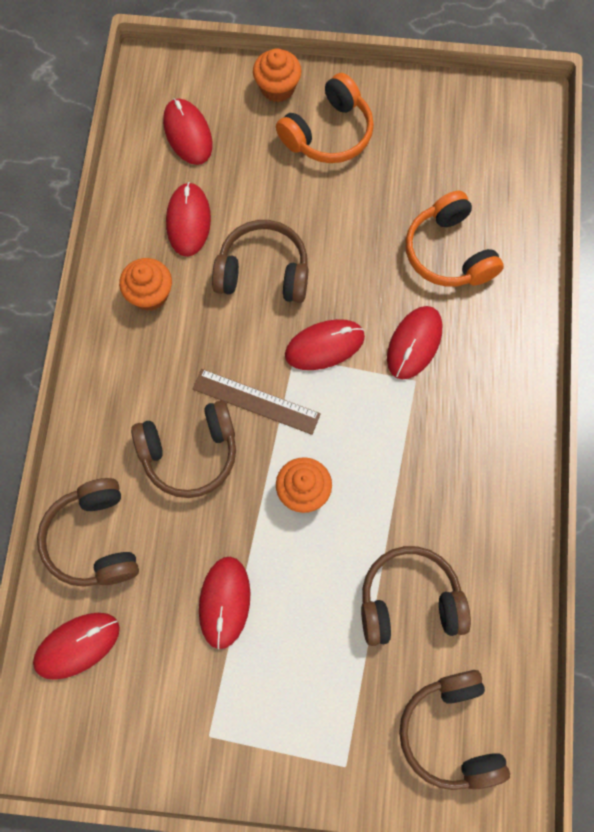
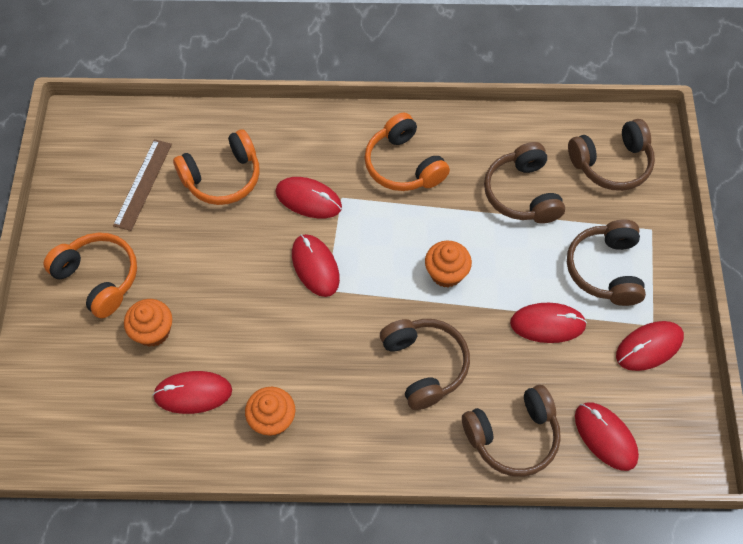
camera: 95 degrees left, 10 degrees down
(188, 133) = (93, 405): red mouse -> red mouse (649, 347)
(256, 401) = (371, 316): brown ruler -> brown ruler (143, 184)
(263, 272) = (245, 322): brown headphones -> brown headphones (605, 269)
(277, 88) = (44, 327): orange cupcake -> orange cupcake (153, 331)
(458, 457) = (403, 165): none -> orange headphones

